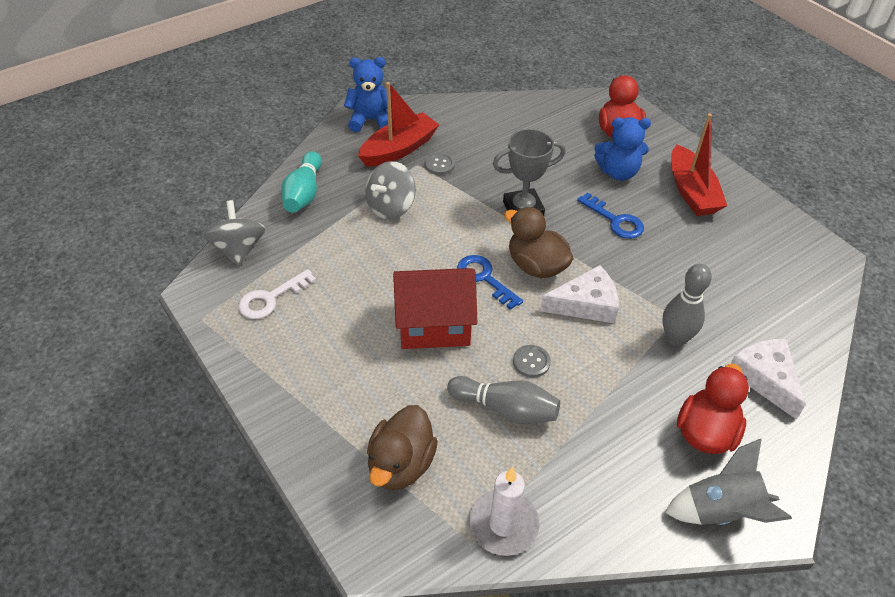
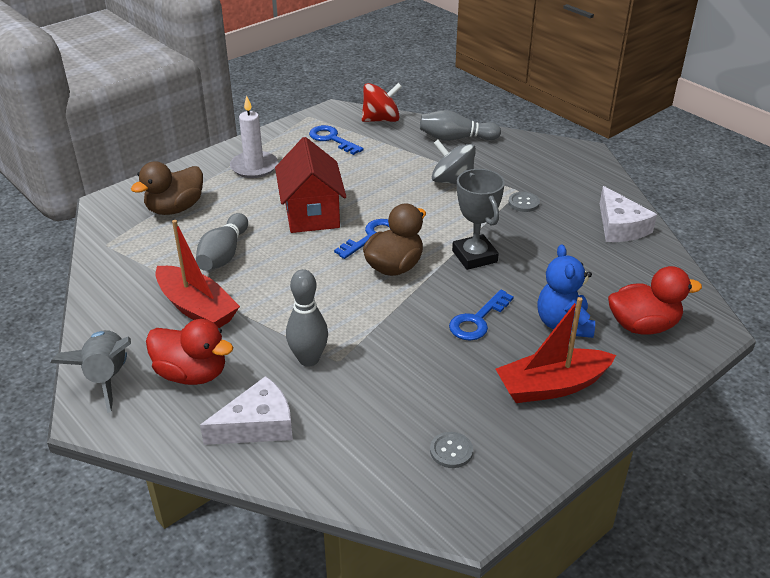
camera: 85 degrees right, 10 degrees down
(238, 249) = (381, 120): grey spinning top -> red spinning top
(271, 298) = (331, 139): white key -> blue key
(304, 193) = (456, 138): turquoise bowling pin -> grey bowling pin
(371, 120) = (574, 160): blue teddy bear -> none
(399, 149) = (537, 179): red boat -> red boat (197, 308)
(401, 465) = (175, 208): brown duck -> brown duck turned 60 degrees counterclockwise
(503, 524) = (117, 257): white candle -> white candle (254, 167)
(531, 362) = (274, 266): grey button -> grey button (451, 451)
(586, 304) = (348, 298): white cheese -> white cheese (620, 227)

